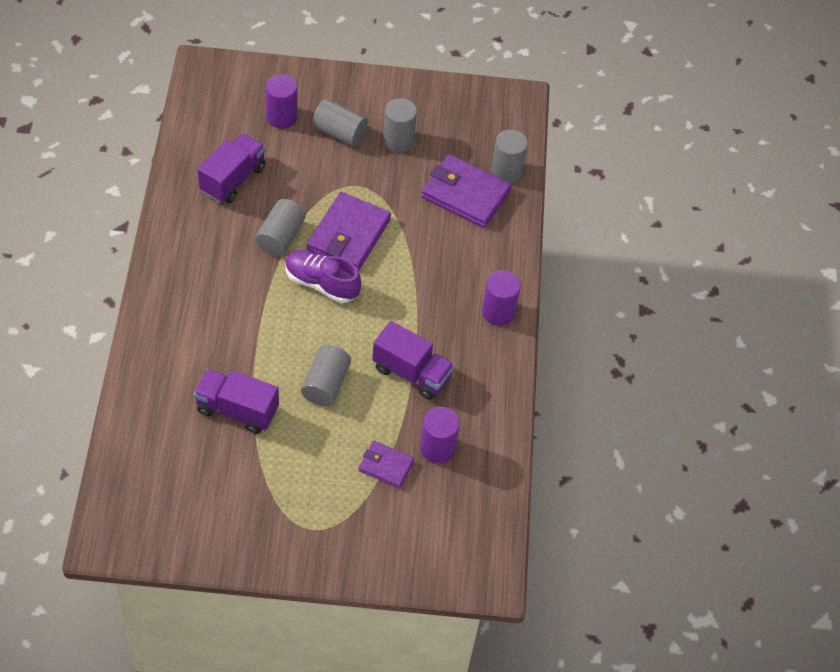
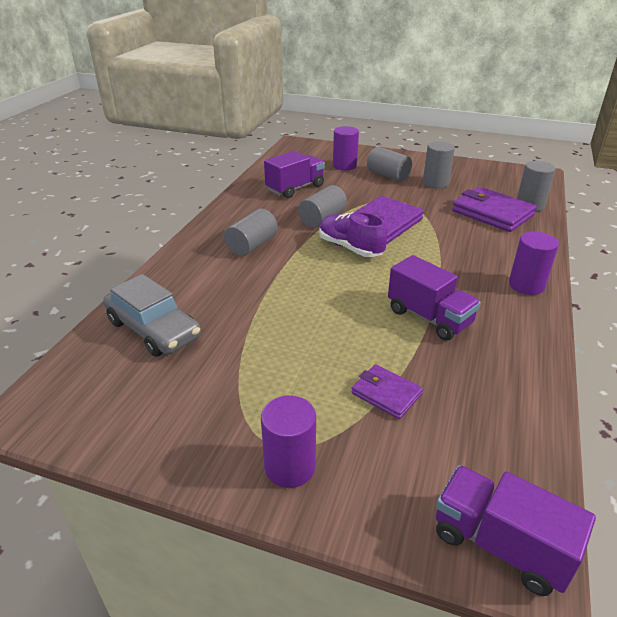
camera: 20 degrees right, 20 degrees down
(167, 434) = (153, 329): none -> grey car
(237, 410) = (234, 321): purple truck -> purple truck (500, 544)
(325, 384) = (334, 314): grey cylinder -> grey cylinder (252, 245)
(437, 448) = (453, 386): purple cylinder -> purple cylinder (290, 467)

